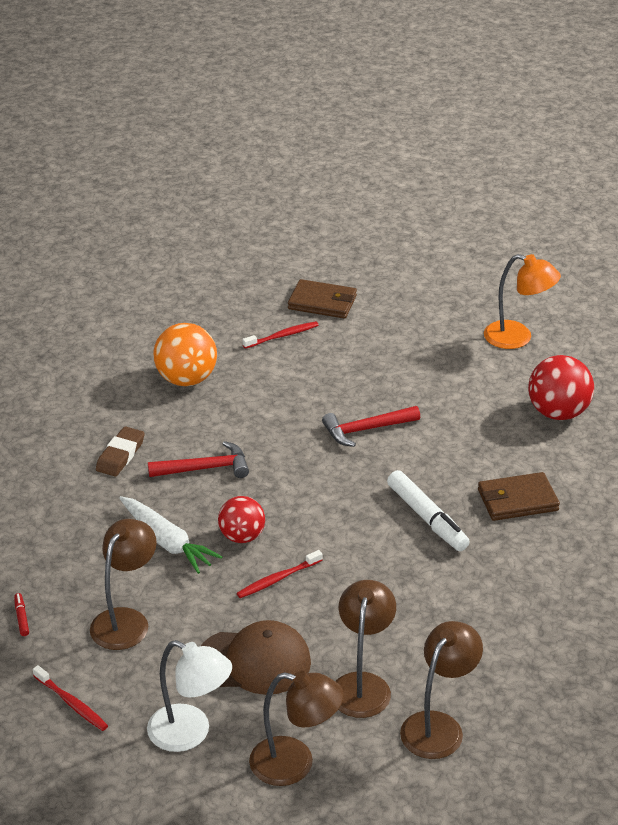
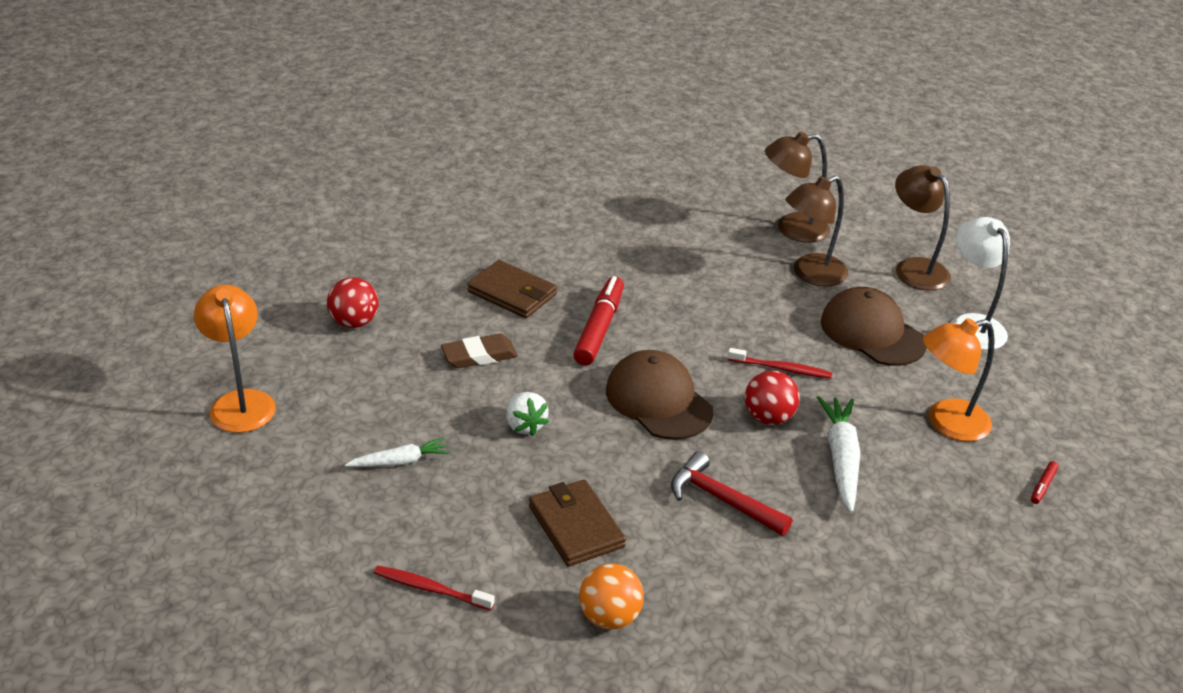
camera: 135 degrees left, 0 degrees up
(71, 703) = (1050, 396): red toothbrush -> none
(120, 455) = (790, 578): brown eraser -> brown eraser (479, 355)
(126, 620) = (947, 423): brown lamp -> orange lamp
(186, 379) = (609, 617): orange ball -> orange ball, size x0.67
(319, 498) = (658, 400): none -> brown cap
(322, 302) = (318, 598): brown wallet -> brown wallet (576, 526)
(366, 429) = (525, 425): red hammer -> white strawberry
(392, 369) = (399, 461): none -> white carrot
(427, 518) = (599, 328): white marker -> red marker
(558, 413) = (354, 322): red ball -> red ball, size x0.67

